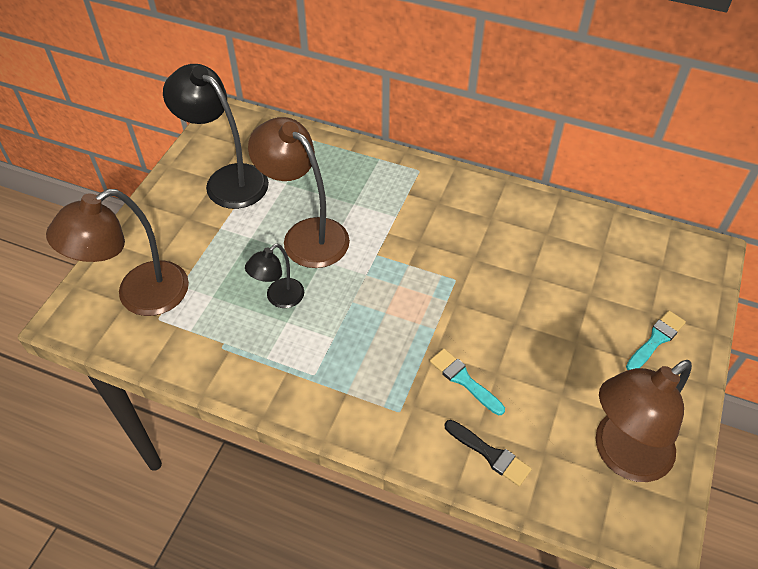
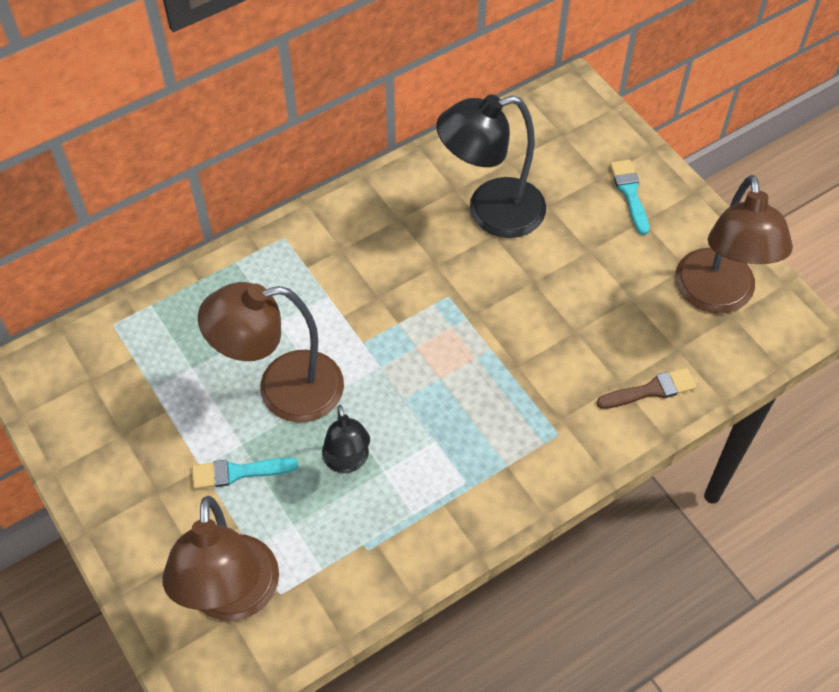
camera: 55 degrees left, 5 degrees up
(227, 180) = (133, 422): black lamp -> black lamp (490, 212)
(464, 380) = (564, 361): turquoise brush -> turquoise brush (238, 472)
(490, 454) = (650, 390): black brush -> brown brush

